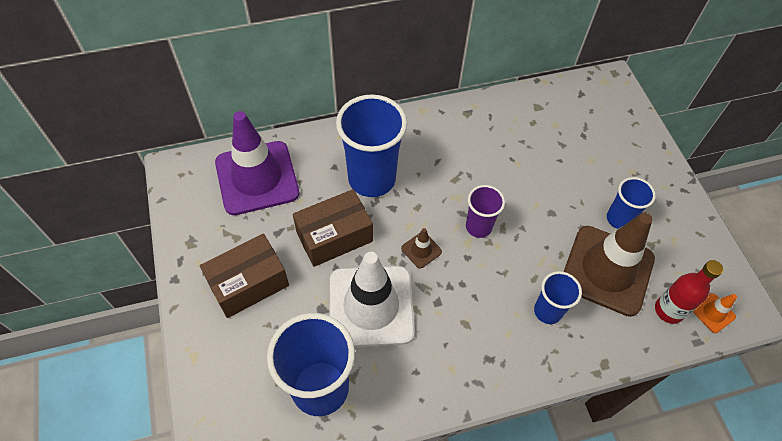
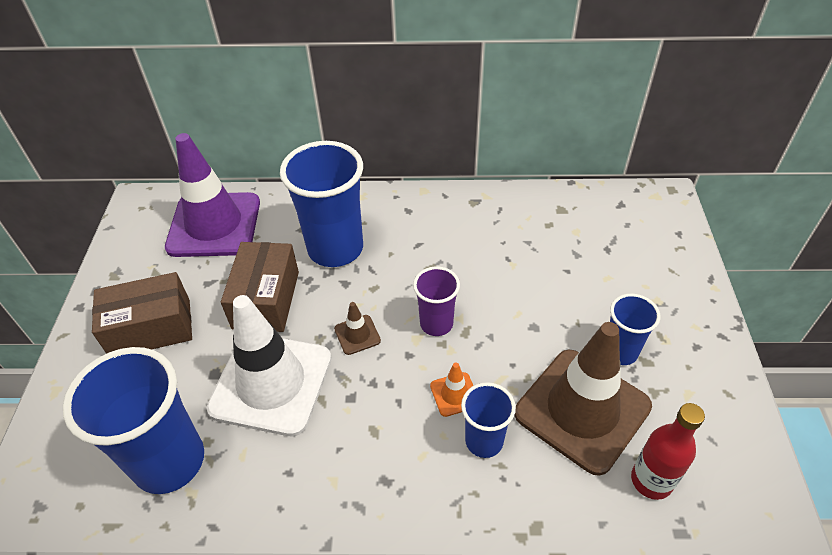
camera: 20 degrees right, 10 degrees down
(334, 237) = (266, 300): brown box -> brown box turned 75 degrees counterclockwise
(713, 313) = (716, 500): orange traffic cone -> orange traffic cone (454, 394)

